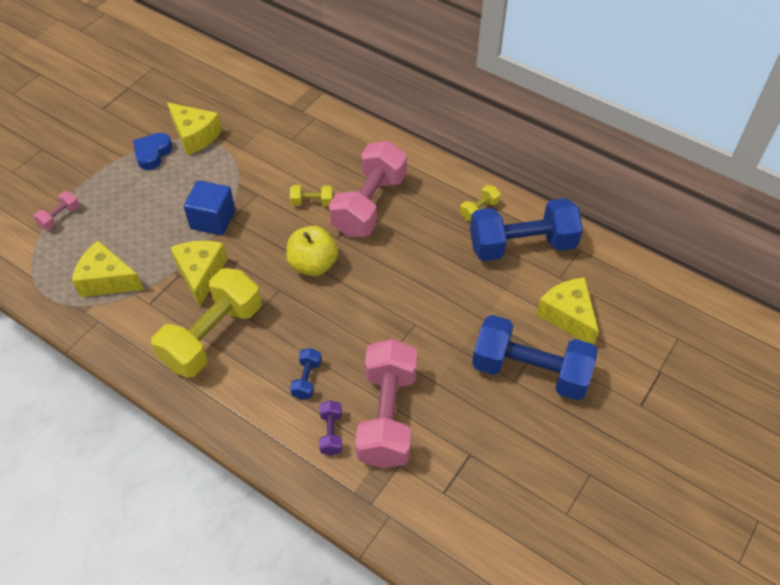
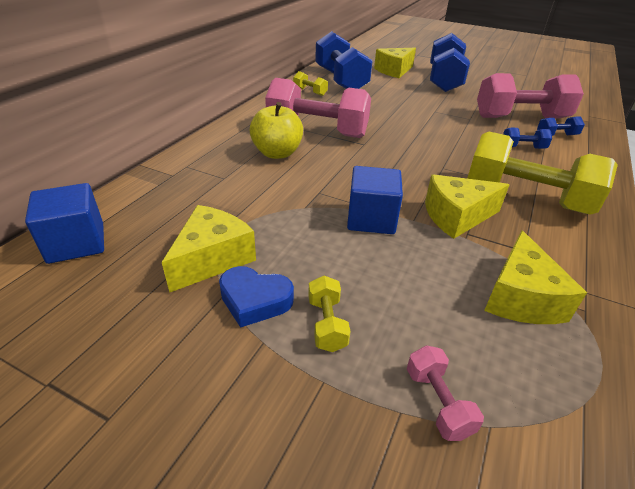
camera: 100 degrees left, 15 degrees down
(60, 217) = (437, 402): pink dumbbell -> pink dumbbell turned 45 degrees clockwise
(228, 78) = (76, 243): none -> blue cube
(312, 202) = (322, 158): yellow dumbbell -> yellow dumbbell (327, 324)
(313, 264) = (403, 153): yellow apple -> yellow apple (277, 153)
(331, 433) = (556, 136): purple dumbbell -> blue dumbbell

